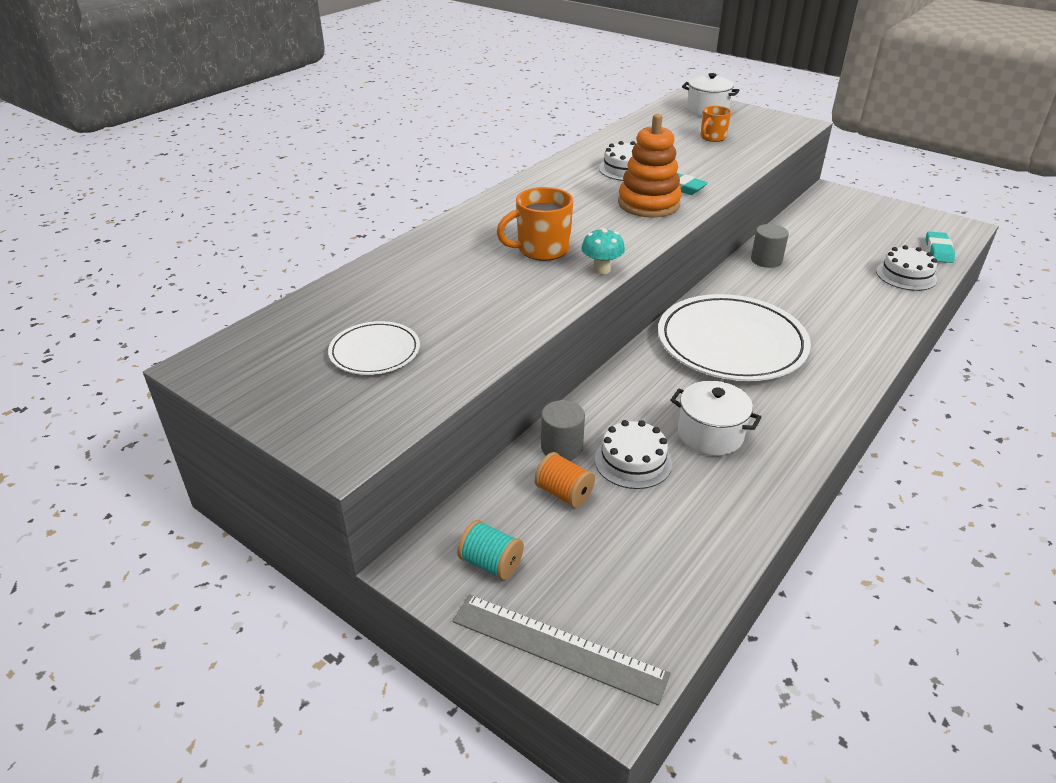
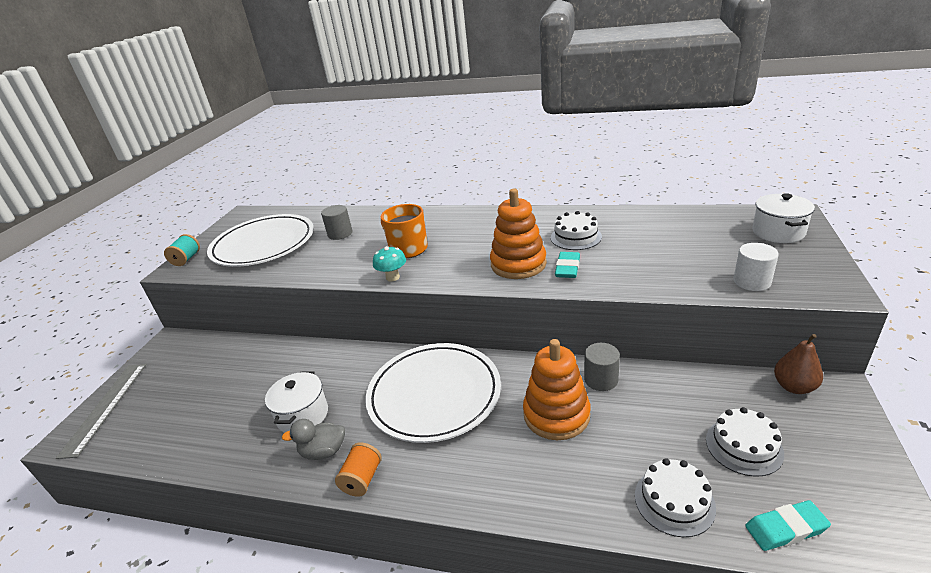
camera: 70 degrees right, 5 degrees down
(375, 352) = (263, 244): white plate -> white plate, size x2.00
(491, 563) = (169, 363): turquoise spool -> turquoise spool (186, 259)
(562, 447) = (273, 354): grey cylinder -> grey cylinder (340, 234)
(564, 493) = (229, 369): orange spool -> orange spool (362, 479)
(633, 461) = (264, 387): white cake -> white cake (744, 446)
(712, 137) = (707, 253): orange mug -> none
(767, 139) = (752, 282): none -> white cylinder
(778, 427) = (323, 451): none -> grey duck
(797, 291) = (556, 415): none -> orange stacking toy
(820, 201) = (794, 387): none -> brown pear

